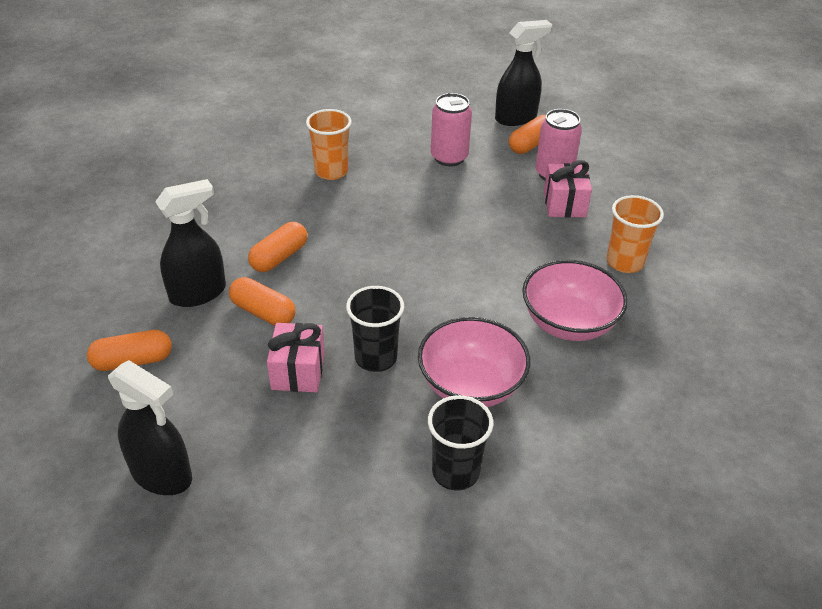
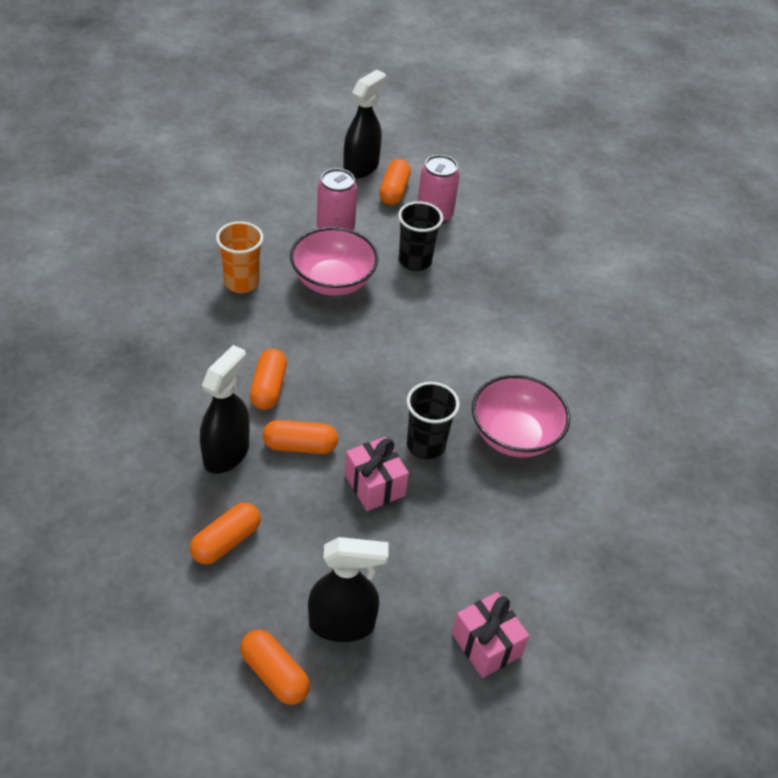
camera: 35 degrees left, 5 degrees up
(68, 487) = (274, 674): none -> orange capsule
(455, 472) = (556, 510): black cup -> black cup (415, 261)
(564, 204) = (464, 242): pink gift -> pink gift (486, 645)
(568, 323) = (544, 350): pink bowl -> pink bowl (333, 281)
(624, 262) = (546, 279): orange cup -> none

